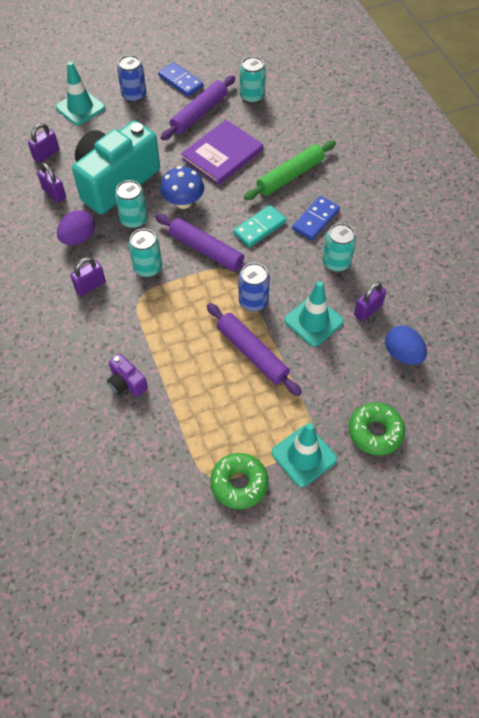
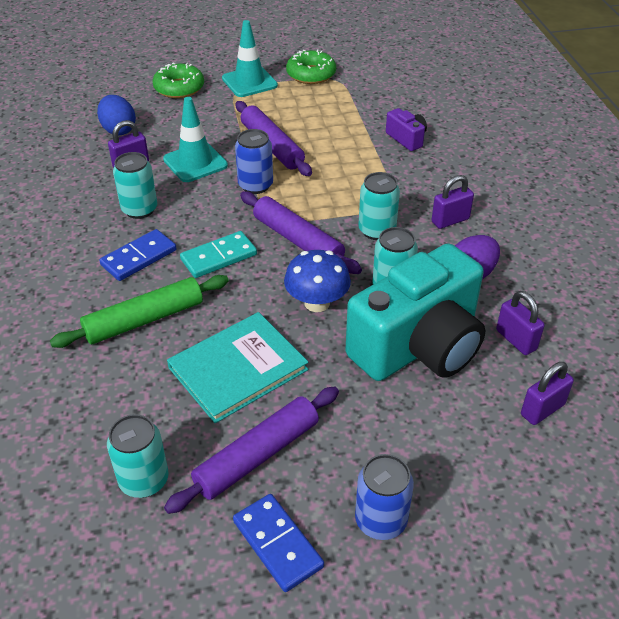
camera: 170 degrees left, 15 degrees down
(80, 108) = (492, 505): turquoise traffic cone -> none
(222, 154) = (238, 369): purple book -> turquoise book

